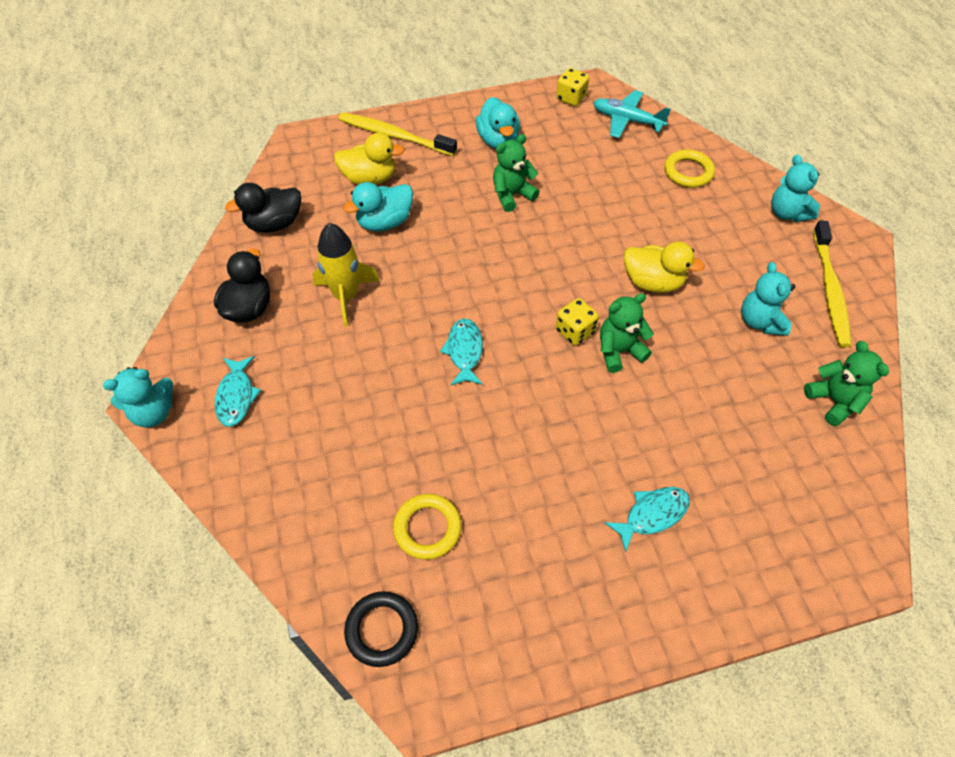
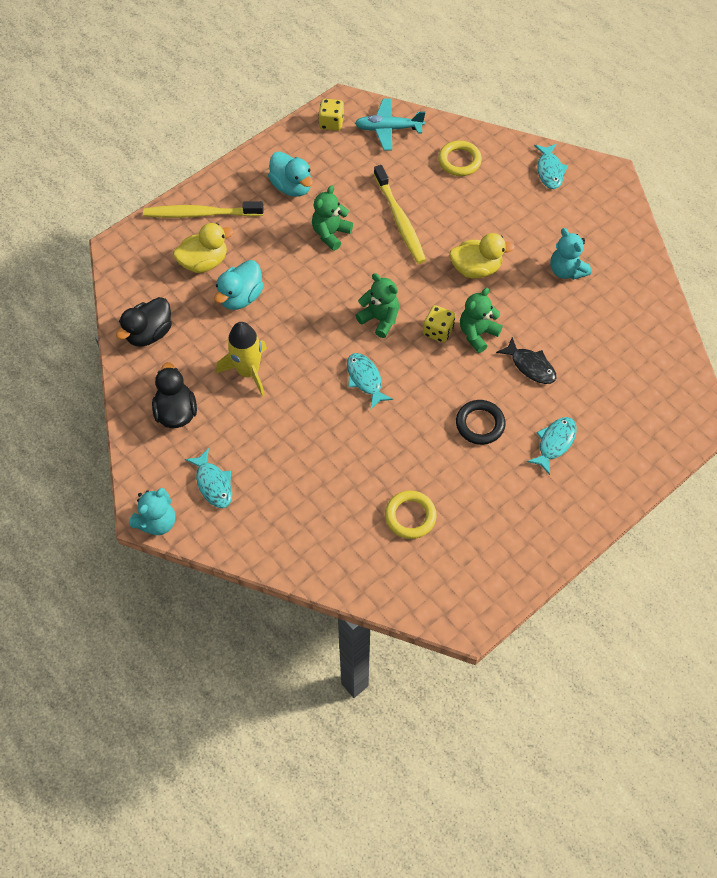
camera: 25 degrees left, 5 degrees up
(382, 630) = (417, 593): black ring -> black ring (480, 424)
(665, 411) = (530, 366): none -> black fish
(787, 213) = (549, 171): turquoise teddy bear -> turquoise fish
(829, 290) = (605, 226): yellow toothbrush -> yellow toothbrush (400, 220)
(834, 401) = (639, 312): green teddy bear -> green teddy bear (380, 319)

